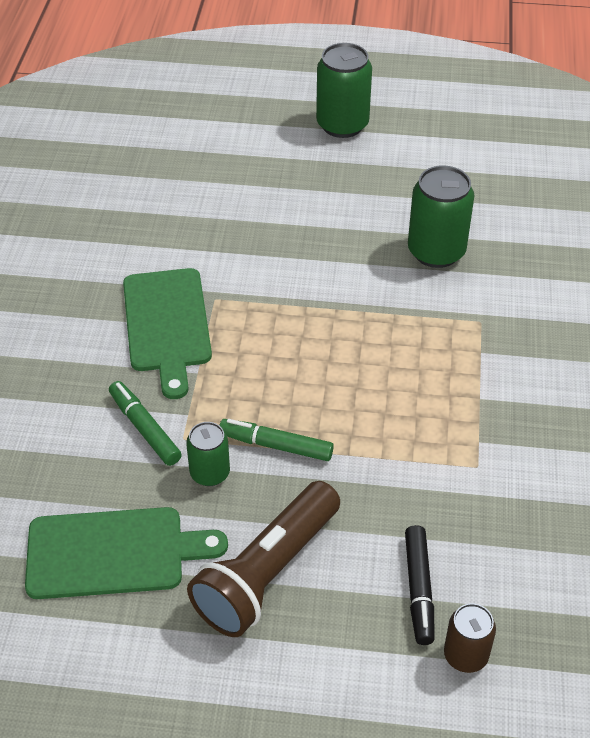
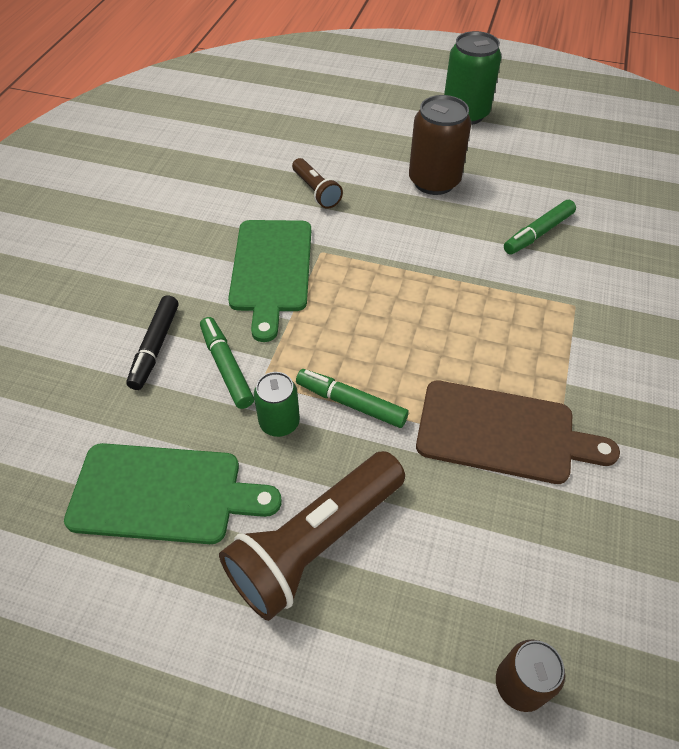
camera: 10 degrees right, 5 degrees up
(196, 233) = (316, 191): none -> brown flashlight
(320, 207) = (434, 181): none -> brown can
(419, 589) = (476, 590): black marker -> black marker (155, 347)
(425, 452) = (502, 433): none -> brown cutting board
(436, 251) = (538, 233): green can -> green marker

